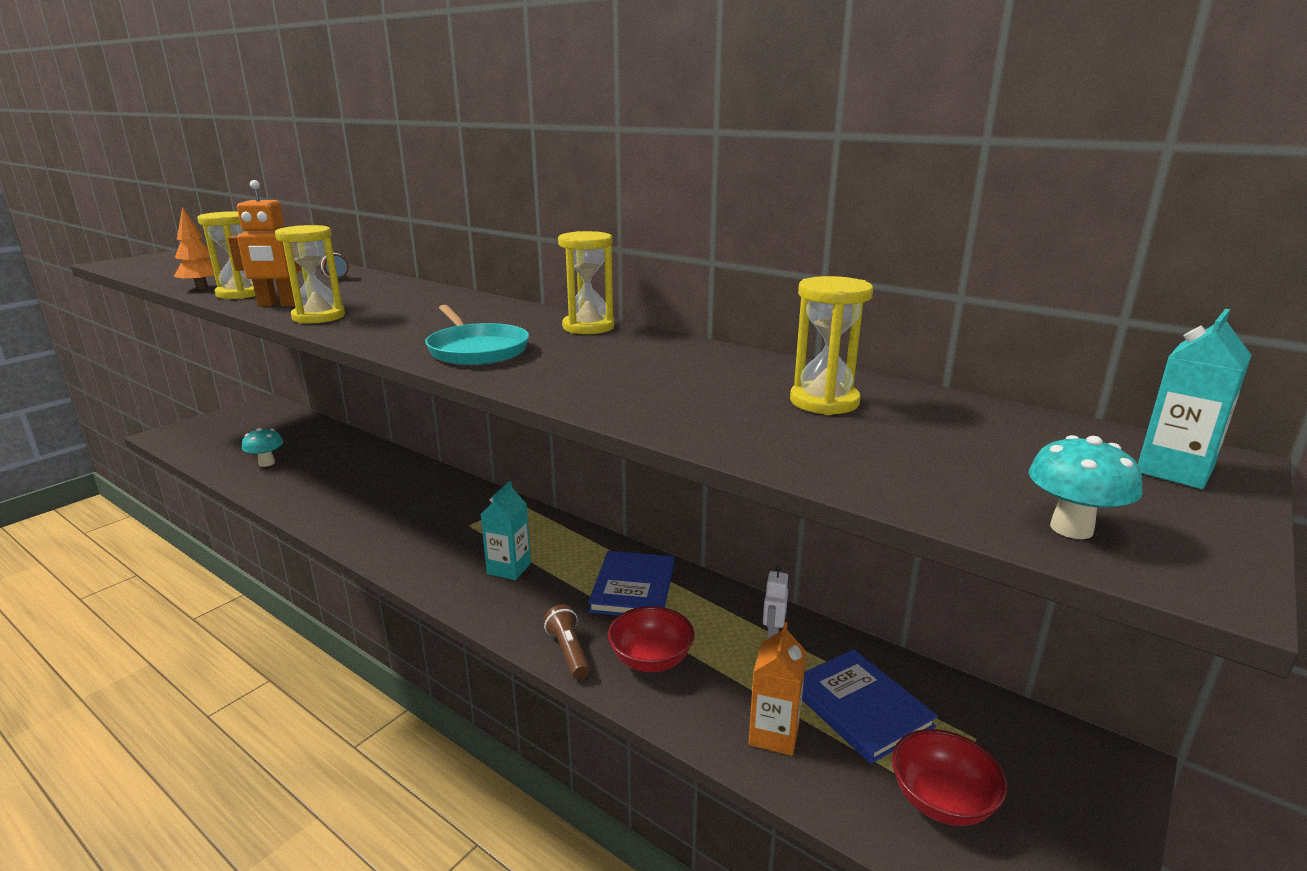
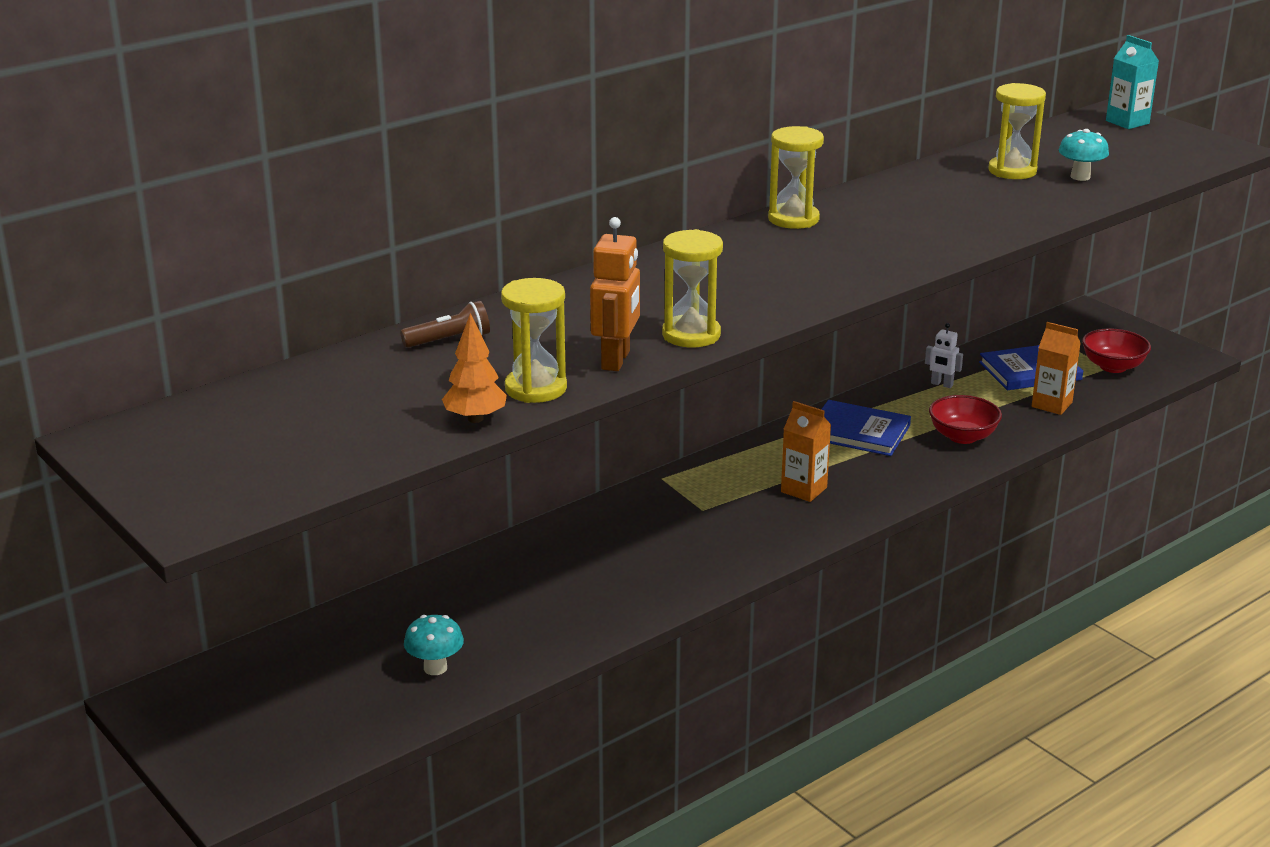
camera: 75 degrees left, 5 degrees up
(476, 350) = (851, 264): turquoise pan -> none
(509, 568) = (804, 490): turquoise carton -> orange carton
(568, 652) = (945, 470): brown flashlight -> none
(1071, 528) = (1189, 156): turquoise mushroom -> turquoise mushroom (1080, 177)

